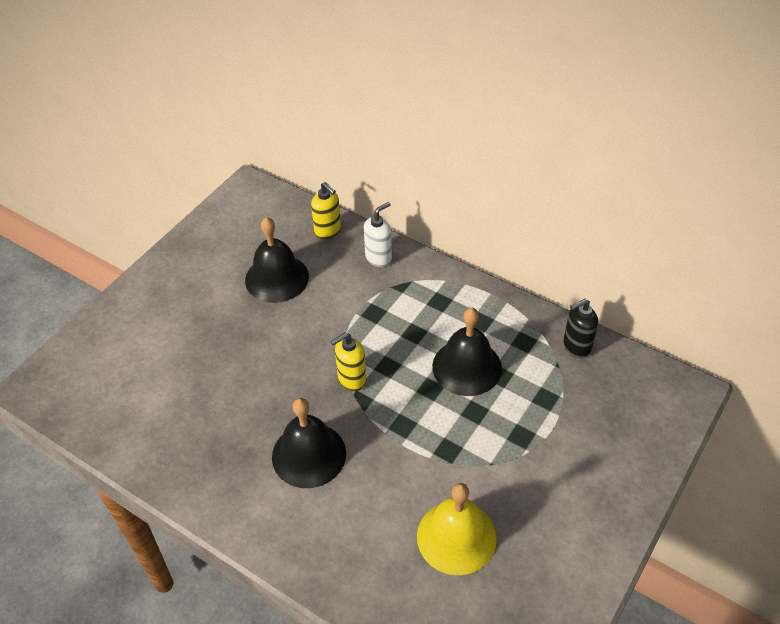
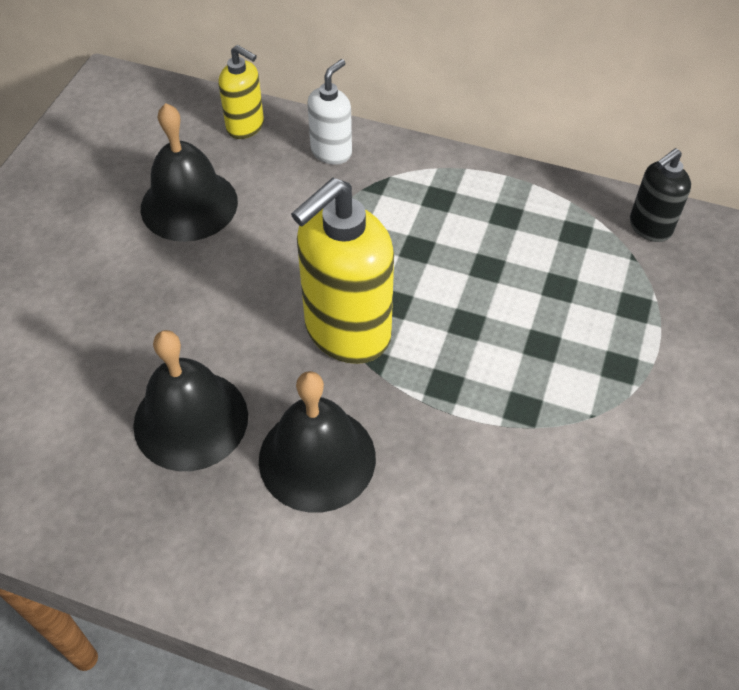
camera: 15 degrees left, 5 degrees up
(351, 379) = (346, 332): yellow soap dispenser -> yellow soap dispenser, size x1.87
(456, 537) = (580, 537): yellow bell -> none
(467, 367) = (508, 283): black bell -> black bell (191, 420)

